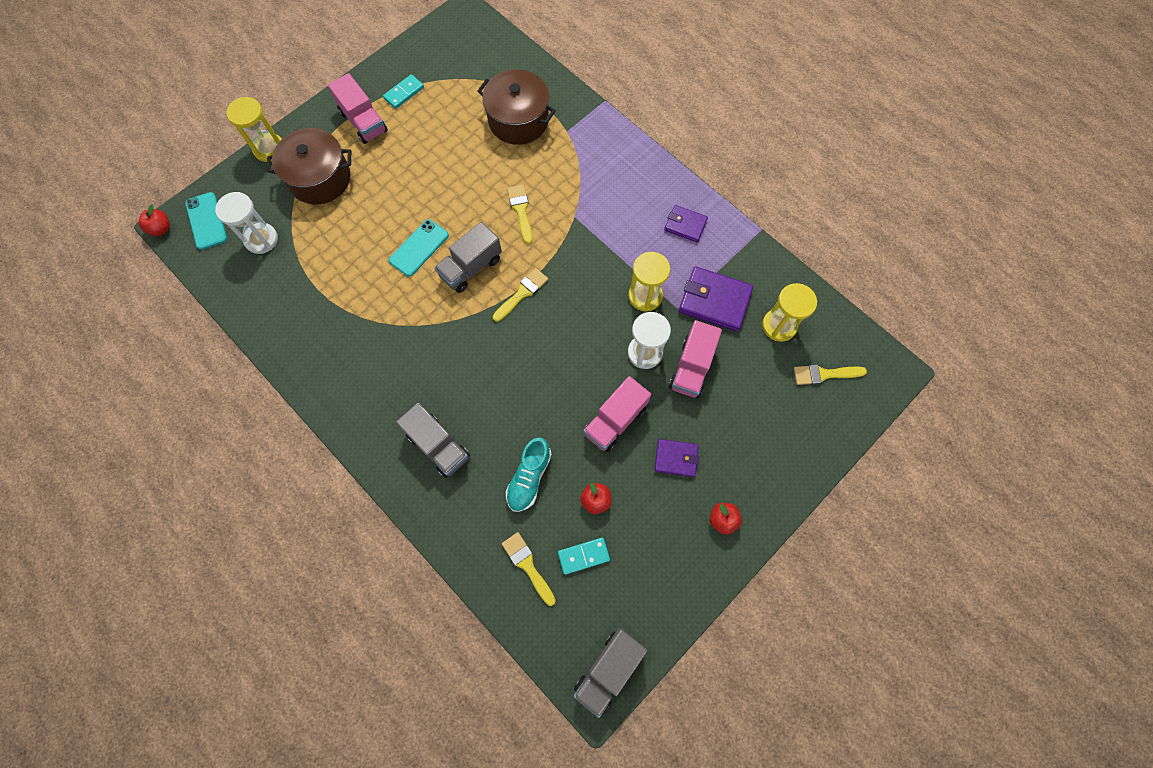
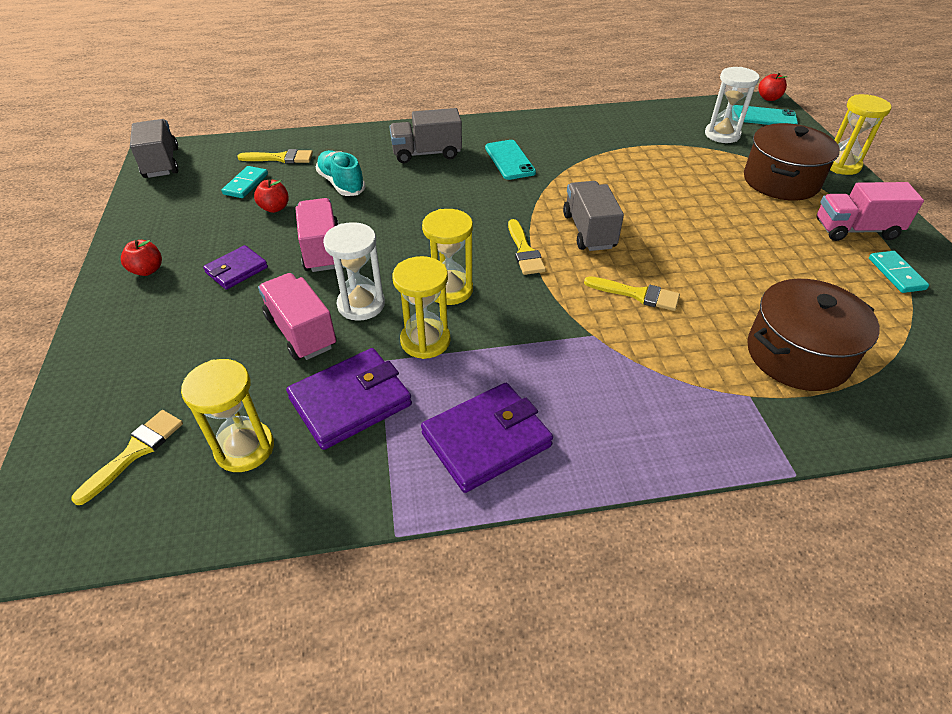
camera: 125 degrees right, 25 degrees down
(419, 248) = (642, 209): turquoise phone -> turquoise phone (510, 160)
(593, 312) = (450, 290): none -> yellow hourglass
(685, 225) = (486, 440): purple wallet -> purple wallet, size x1.66

